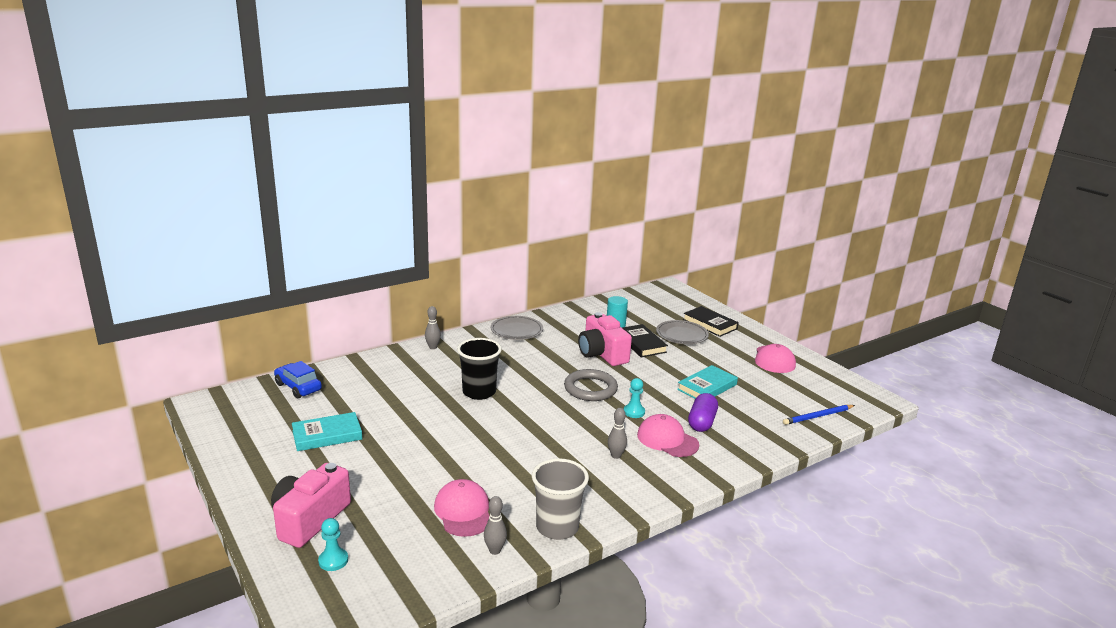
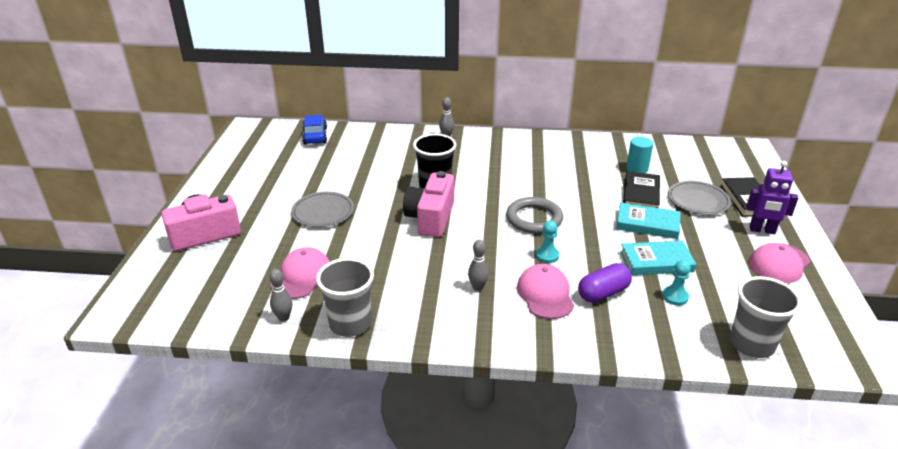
camera: 40 degrees right, 10 degrees up
(327, 435) = (289, 178): turquoise book -> turquoise book (647, 224)
(333, 560) = (181, 270): turquoise pawn -> turquoise pawn (675, 296)
(516, 330) = (534, 144): grey plate -> grey plate (323, 212)
(602, 354) = (587, 191): pink camera -> pink camera (430, 218)
(741, 341) = (762, 230): none -> purple robot
(818, 416) = (751, 344): blue pencil -> grey cup

